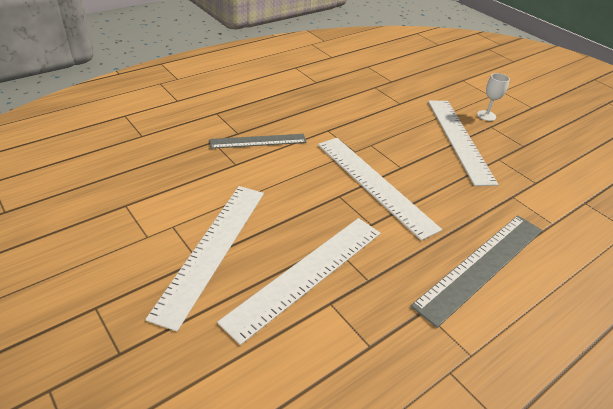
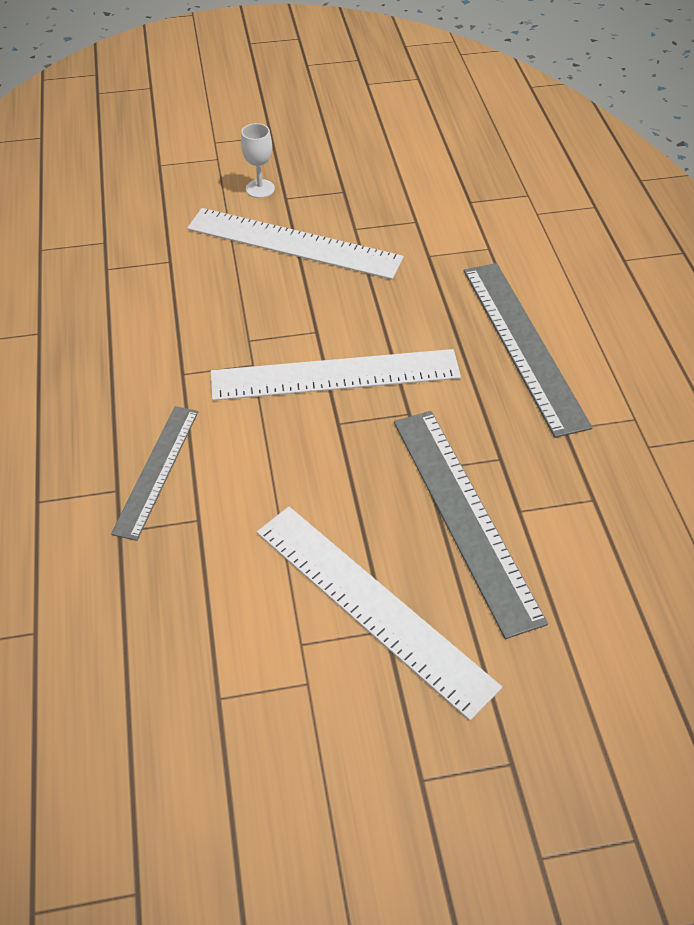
camera: 60 degrees left, 10 degrees up
(306, 274) = (464, 516): white ruler -> grey ruler

